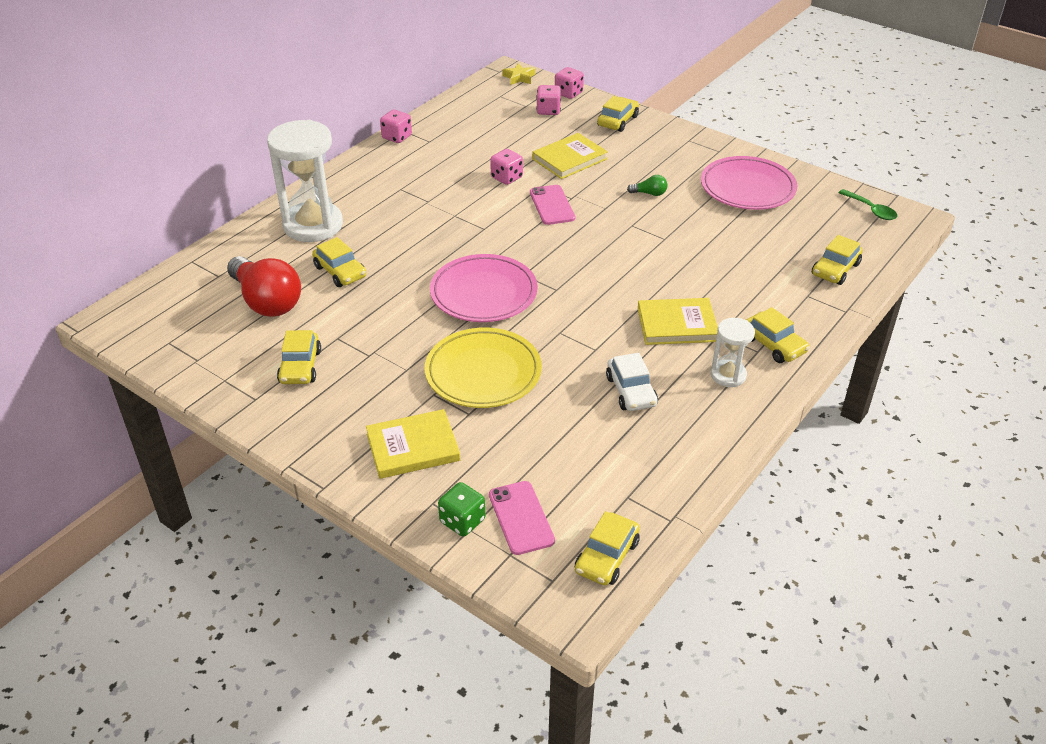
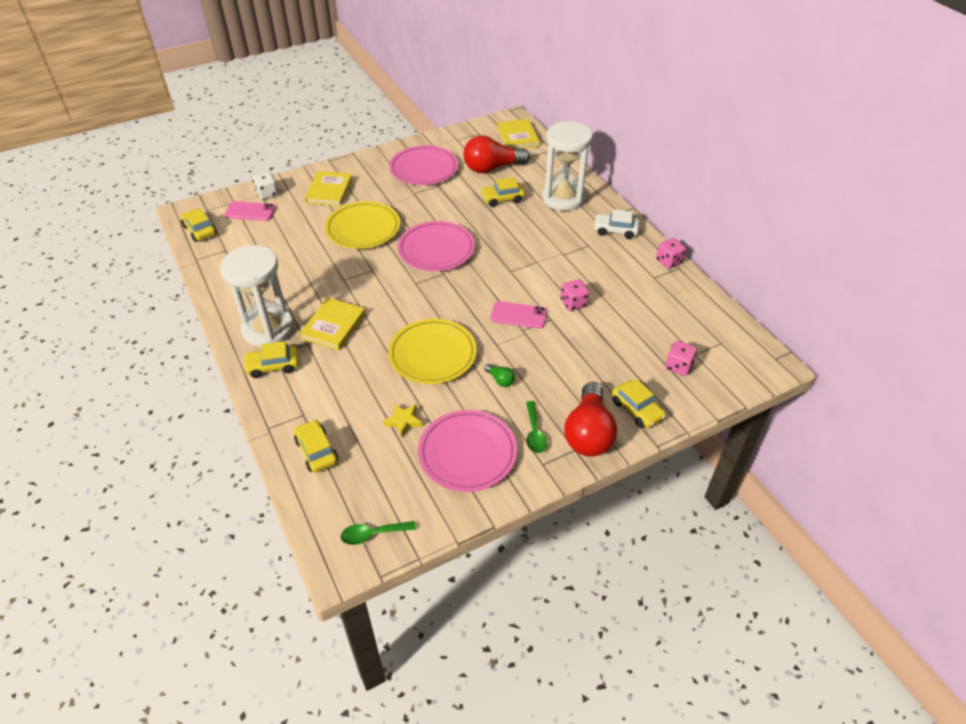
camera: 115 degrees right, 5 degrees up
(300, 366) = (424, 169): yellow car -> pink plate
(462, 521) = (267, 194): green dice -> white dice
(519, 77) = (757, 368): yellow star -> yellow star (403, 421)
(568, 93) = (709, 393): pink dice -> none
(569, 159) = (583, 350): yellow book -> yellow book (517, 137)
(631, 391) = (295, 281): white car -> white car (615, 230)
(649, 193) = (500, 380): green light bulb -> green light bulb turned 75 degrees counterclockwise
(654, 242) = (432, 354): none -> yellow plate
(665, 137) = (588, 433): none -> red light bulb
(692, 162) = (534, 433): none -> green spoon
(728, 375) = (268, 329): white hourglass -> white hourglass, size x1.97

